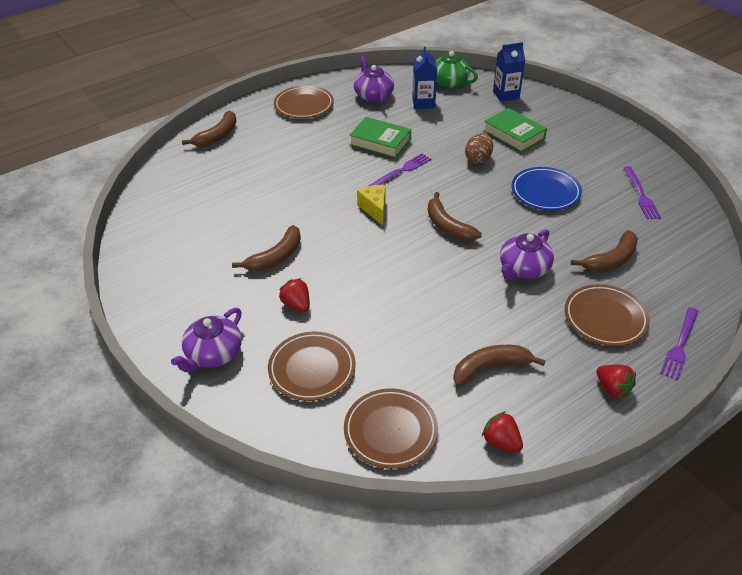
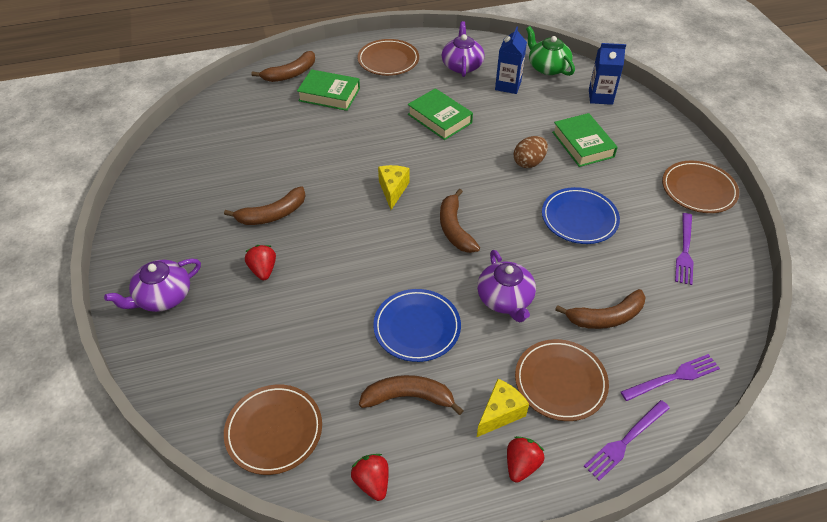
camera: 20 degrees right, 5 degrees up
(266, 145) = (329, 95): none -> green book
(312, 369) = (239, 341): brown plate -> brown plate (698, 190)
(401, 171) = (443, 155): purple fork -> purple fork (673, 377)
(464, 311) = (417, 327): none -> blue plate
(523, 269) = (505, 299): purple teapot -> purple teapot turned 75 degrees counterclockwise
(572, 356) = (500, 413): none -> yellow cheese
(612, 388) = (521, 465): red strawberry -> red strawberry turned 135 degrees counterclockwise

